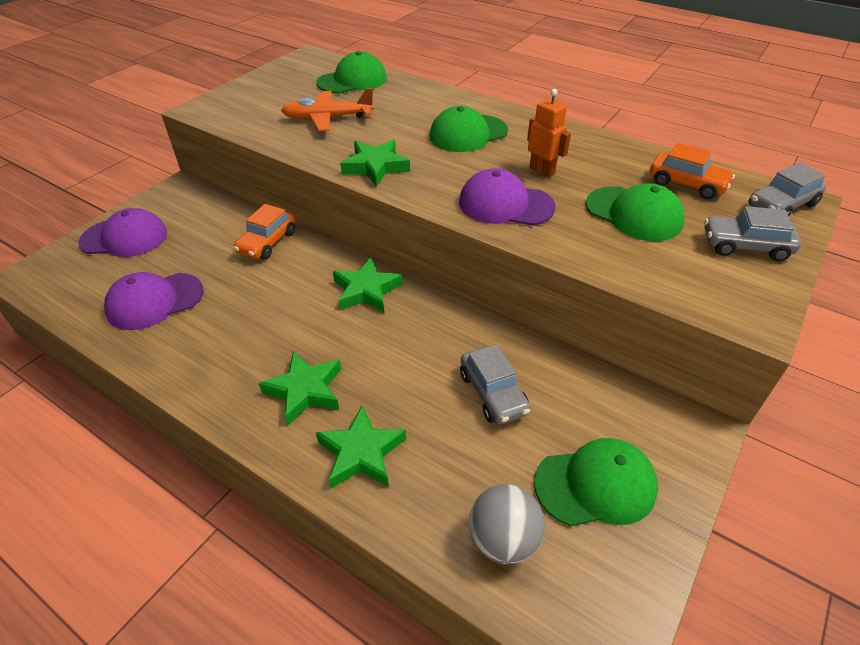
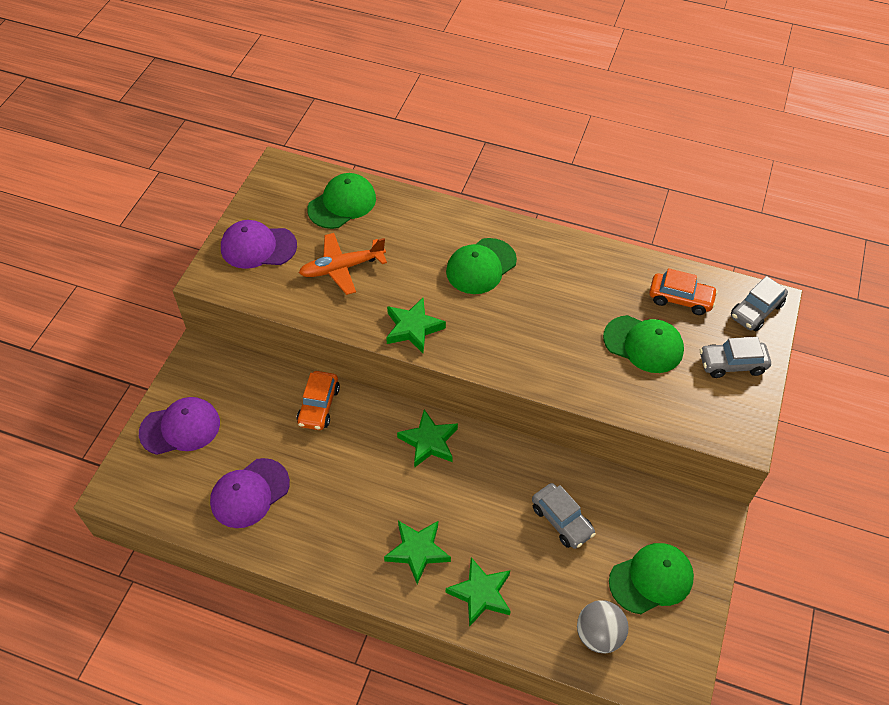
camera: 15 degrees left, 10 degrees up
(505, 204) = (538, 354): purple cap -> purple cap (258, 247)
(542, 171) = (558, 305): orange robot -> none

